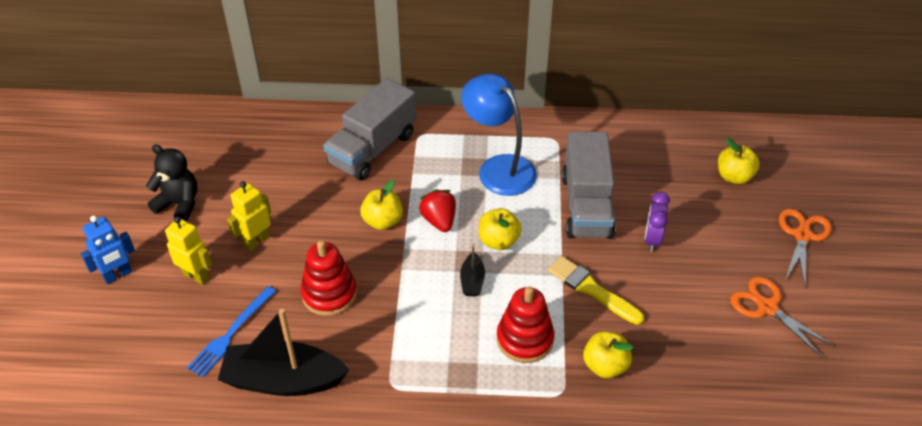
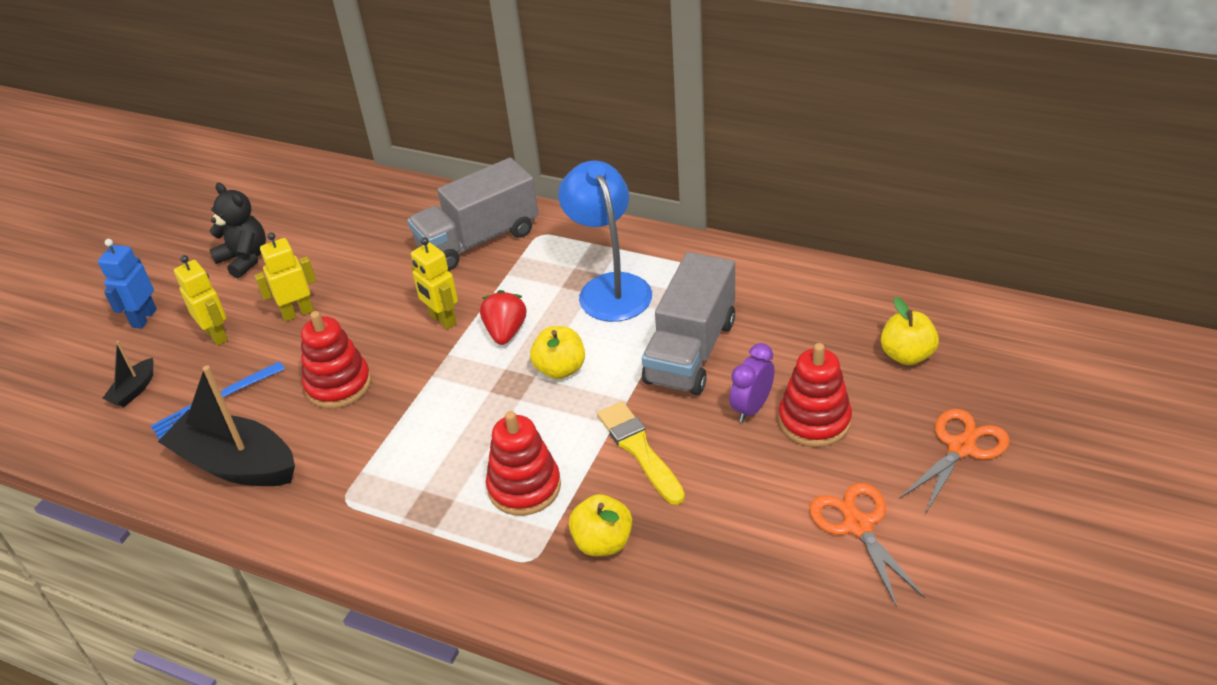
camera: 25 degrees right, 5 degrees down
(118, 275) = (144, 318): blue robot -> blue robot turned 120 degrees clockwise
(382, 221) = (442, 320): yellow apple -> yellow robot
(472, 281) = (503, 407): black boat -> black boat (134, 390)
(699, 239) = (814, 421): none -> red stacking toy

